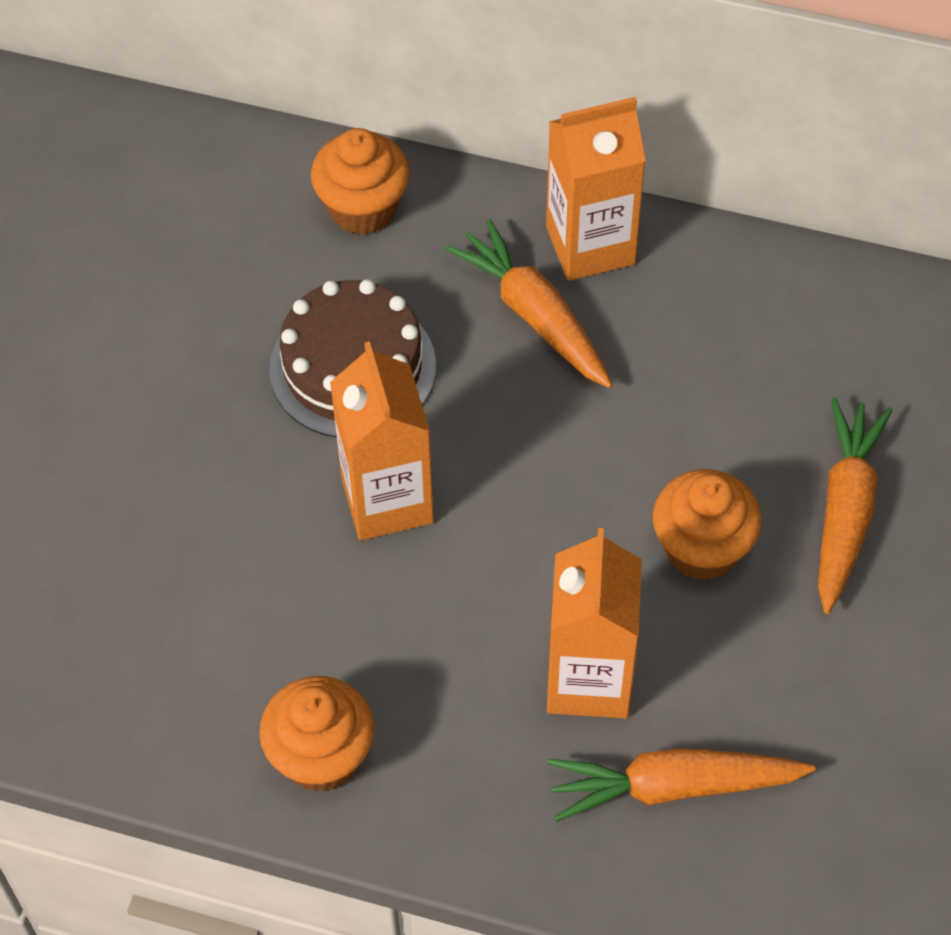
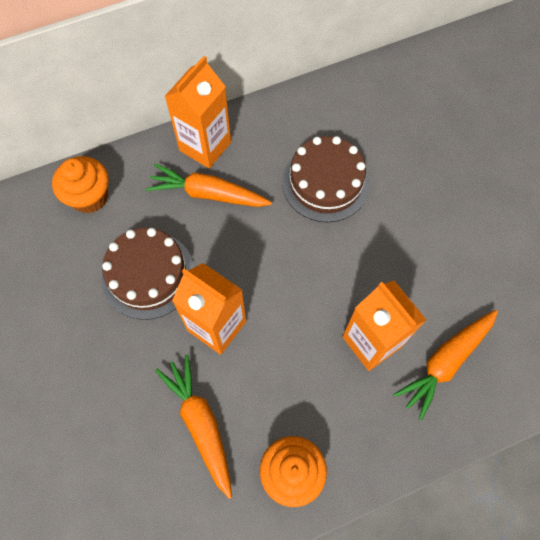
camera: 40 degrees left, 10 degrees up
(701, 548) = (365, 247): orange cupcake -> none
(727, 417) = (325, 183): none -> brown cake
(844, 511) = (404, 190): orange carrot -> orange carrot (200, 424)

